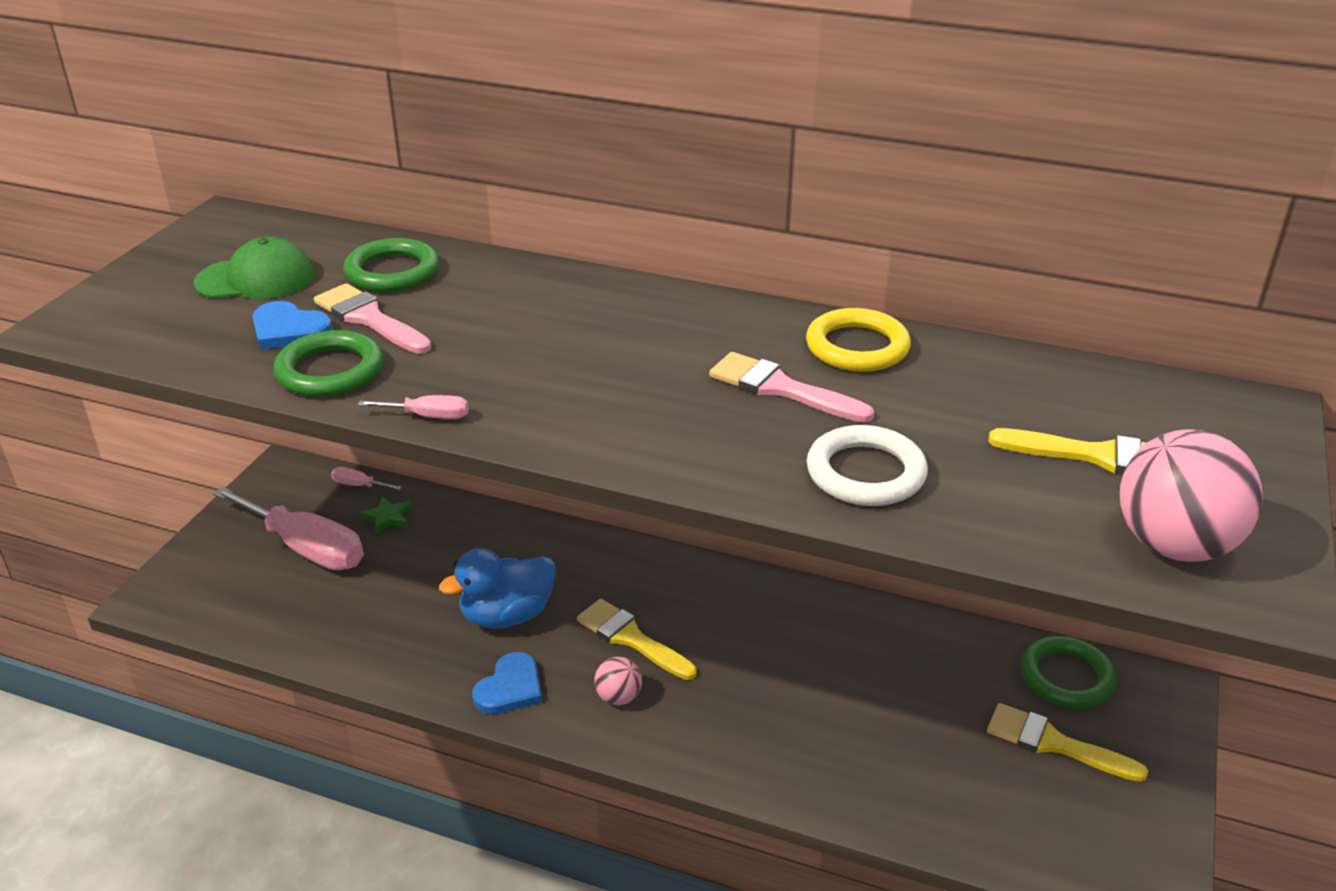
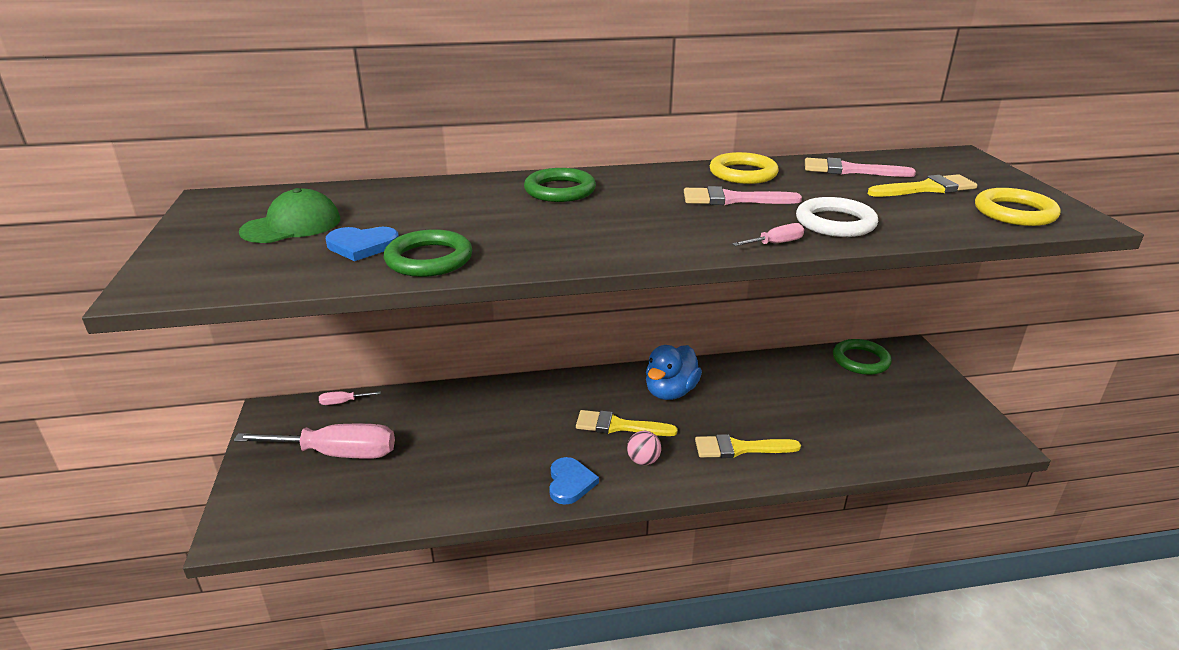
camera: 30 degrees left, 5 degrees down
(369, 318) = (416, 226): pink brush -> pink brush (849, 170)
(387, 517) = (384, 414): green star -> none
(392, 272) = (397, 200): green ring -> green ring (560, 190)
(428, 416) = (539, 264): pink screwdriver -> pink screwdriver (775, 243)
(507, 615) = (526, 442): blue duck -> blue duck (670, 392)
(1054, 743) = (887, 393): yellow brush -> yellow brush (739, 448)
(1174, 545) = (1014, 212): pink ball -> yellow ring

